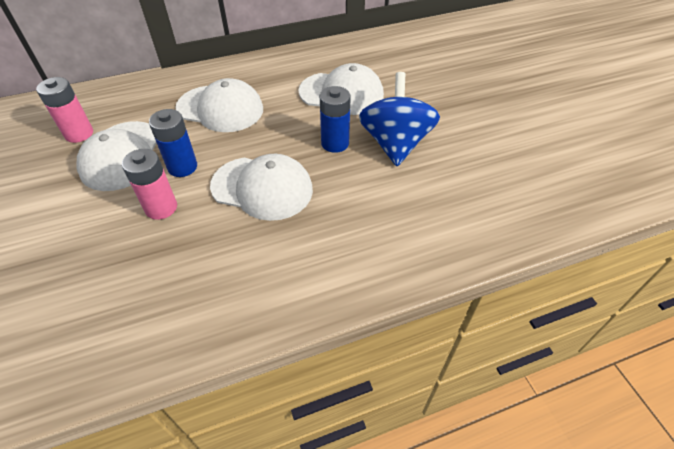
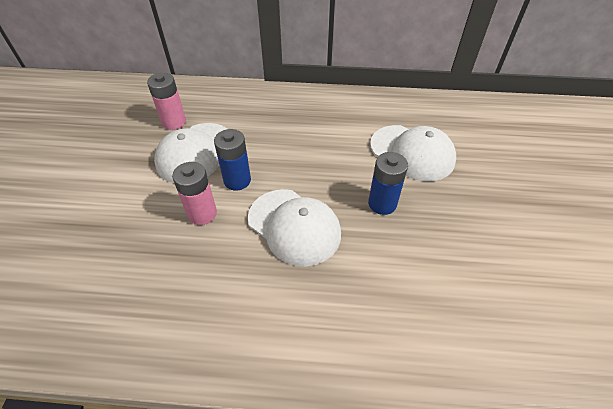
camera: 25 degrees right, 0 degrees up
(220, 109) = (294, 134): white cap -> none
(395, 144) = (443, 225): blue spinning top -> none

